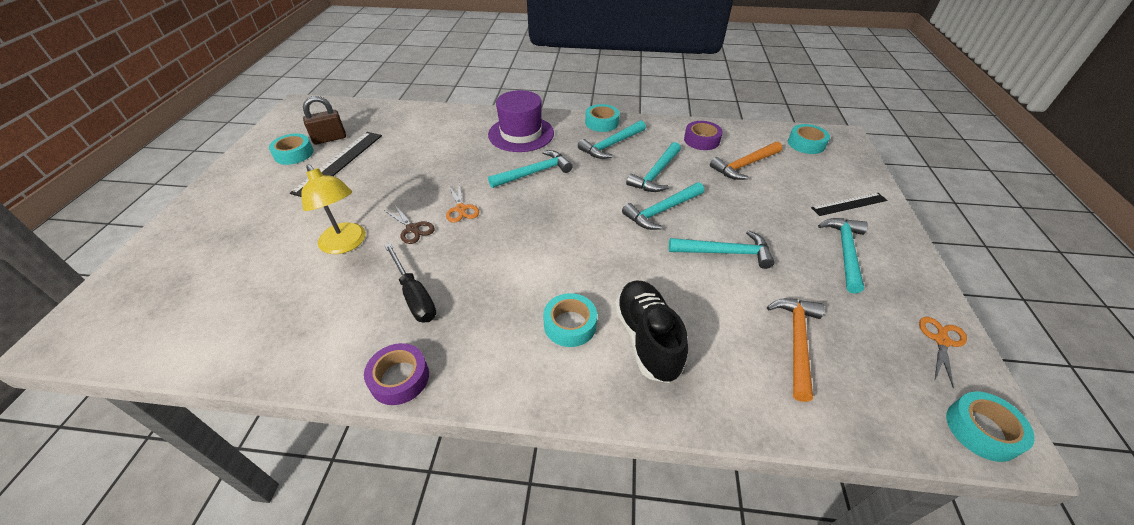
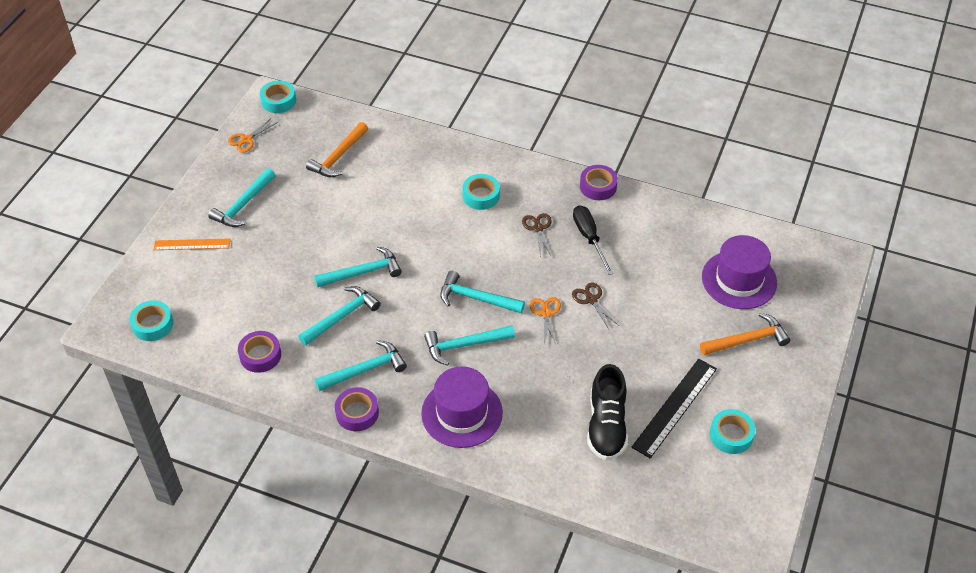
camera: 165 degrees left, 5 degrees up
(226, 281) = (739, 280): none -> purple hat
(329, 138) = (695, 456): brown padlock -> none
(346, 244) = (649, 295): yellow lamp -> none
(482, 295) = (538, 228): none -> brown scissors
(601, 122) = (357, 413): turquoise tape -> purple tape
(647, 339) = (433, 177): black shoe -> black shoe (606, 426)
(725, 253) = (337, 223): turquoise hammer -> turquoise hammer (476, 298)
(744, 165) = (245, 309): orange hammer -> orange hammer (747, 340)
(849, 204) = (192, 244): black ruler -> orange ruler

